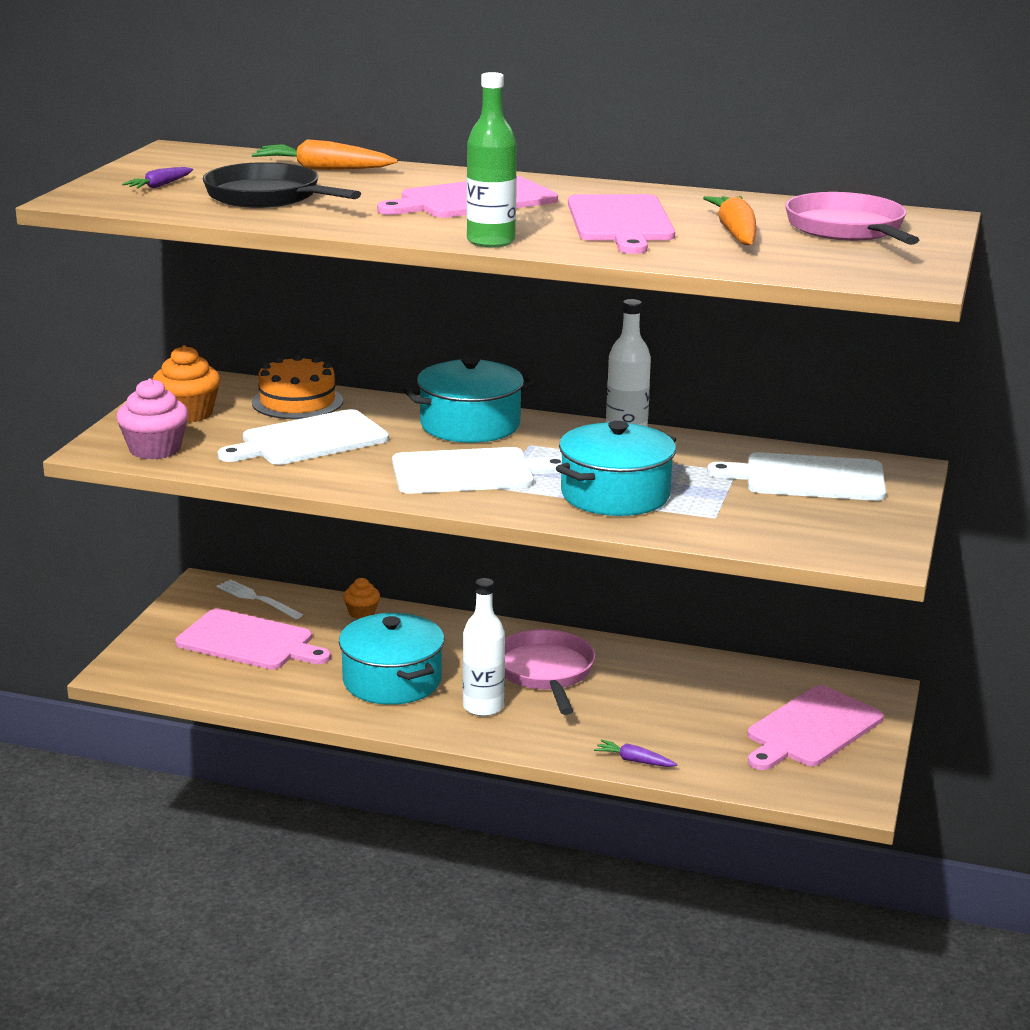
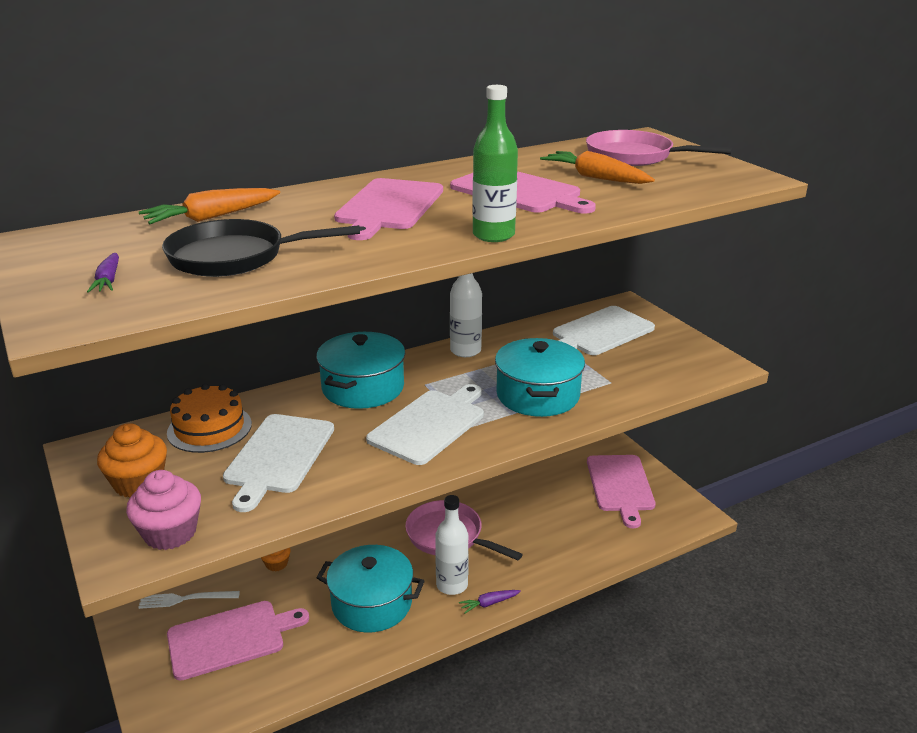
camera: 45 degrees left, 5 degrees up
(634, 761) = (579, 564): purple carrot -> purple carrot (489, 603)

